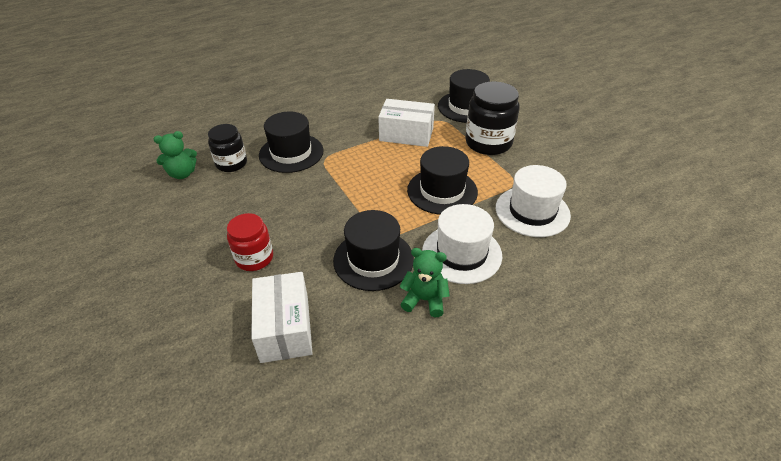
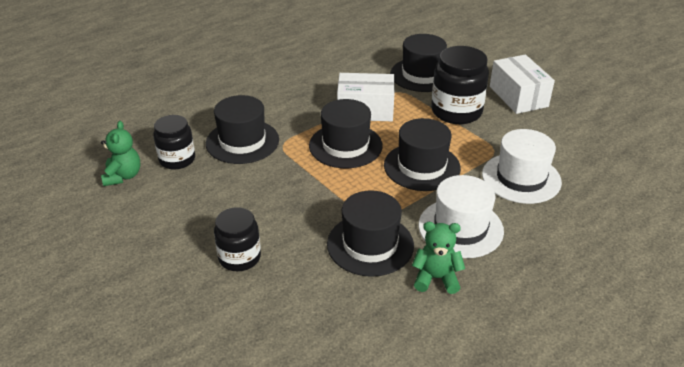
camera: 10 degrees left, 5 degrees down
(182, 174) = (123, 176): green teddy bear -> green teddy bear turned 60 degrees counterclockwise
(254, 258) = (239, 257): red jar -> black jar
(285, 328) = (297, 324): white box -> white box (518, 96)
(379, 165) = (345, 145): none -> black hat

